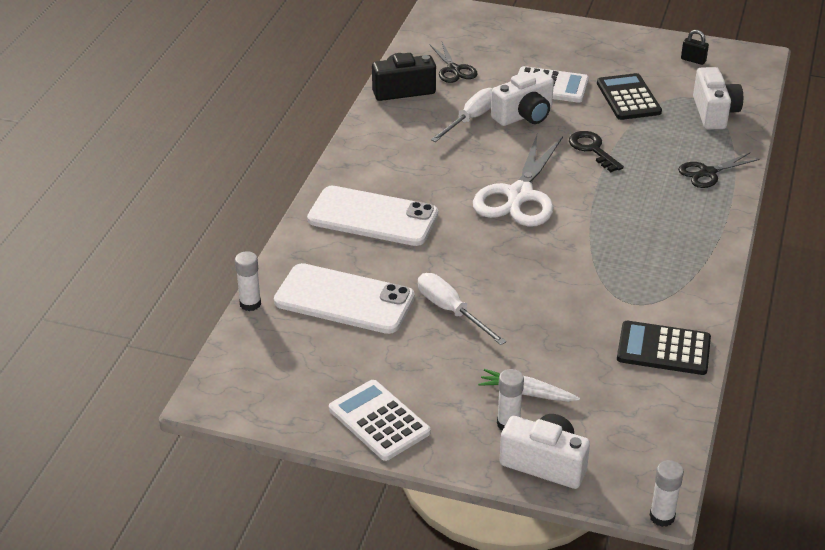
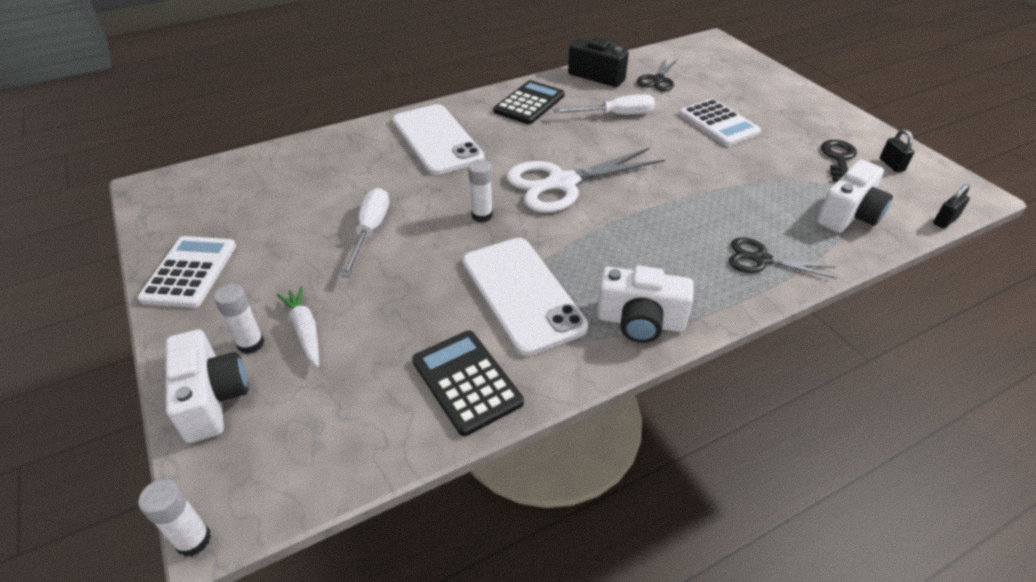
camera: 45 degrees right, 5 degrees up
(250, 304) = (273, 147): white glue stick -> white glue stick (482, 215)
(344, 299) = (324, 179): white phone -> white phone (522, 294)
(524, 115) = (661, 132): white camera -> white camera (640, 322)
(592, 149) = (679, 183): black key -> black key (838, 159)
(628, 98) = (776, 163): black calculator -> black calculator (529, 103)
(765, 86) = (945, 221): none -> black padlock

